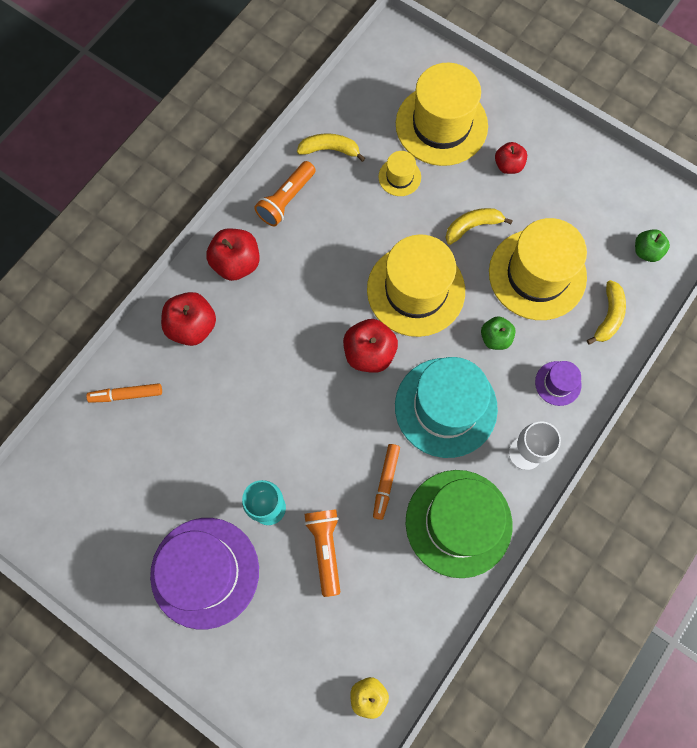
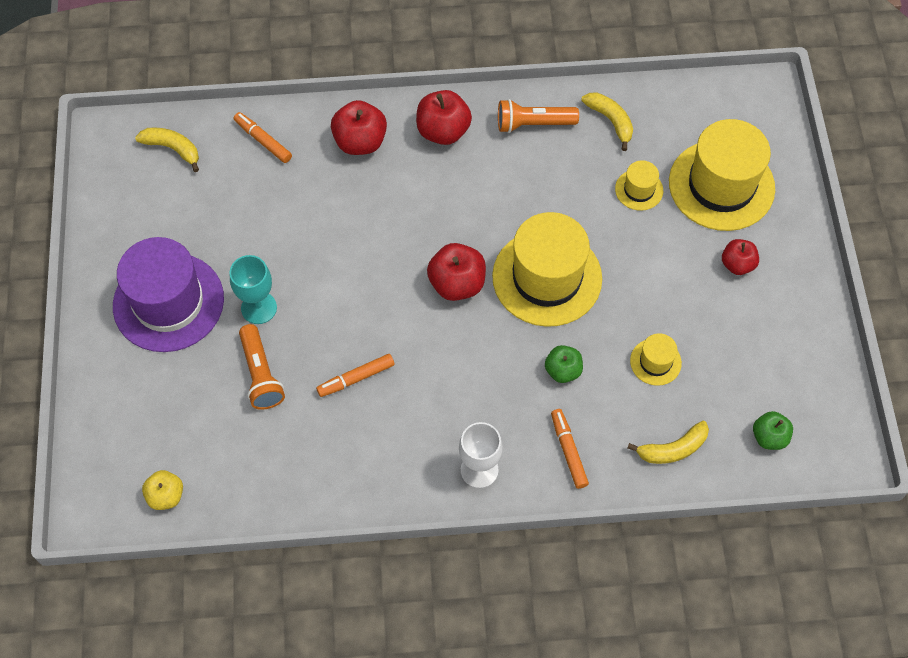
camera: 50 degrees right, 10 degrees down
(325, 548) = (260, 374): orange flashlight -> orange flashlight turned 120 degrees clockwise
(445, 407) = (463, 377): turquoise hat -> none
(458, 523) = (369, 460): green hat -> none
(472, 226) = (649, 278): yellow banana -> yellow banana (173, 149)
(537, 274) = (655, 362): yellow hat -> yellow hat, size x0.45
(558, 383) = (568, 451): purple hat -> orange marker

